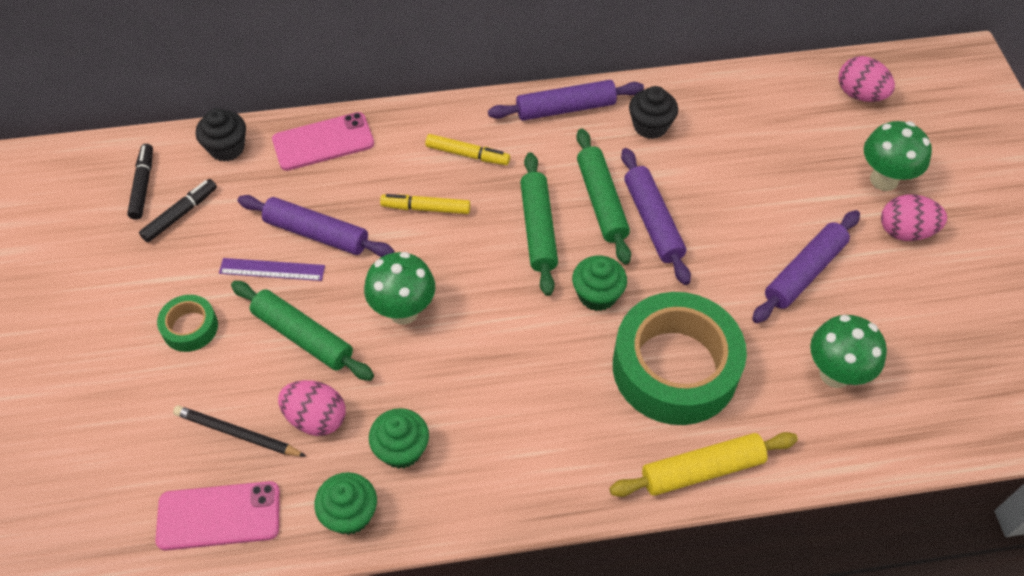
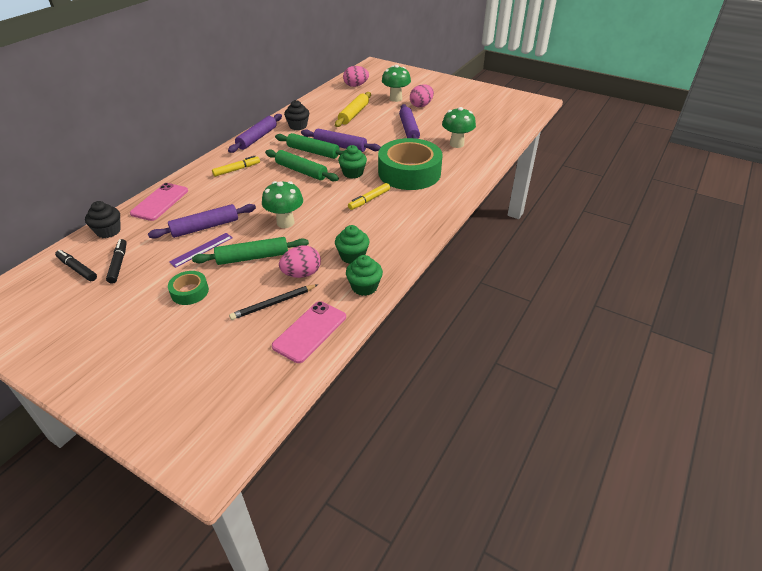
camera: 50 degrees left, 15 degrees down
(426, 208) = (244, 192): yellow marker -> yellow marker (369, 200)
(702, 470) = (459, 188): yellow rolling pin -> yellow rolling pin (353, 114)

